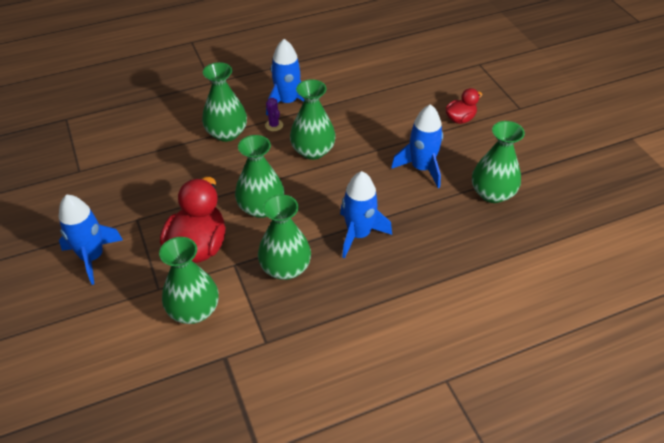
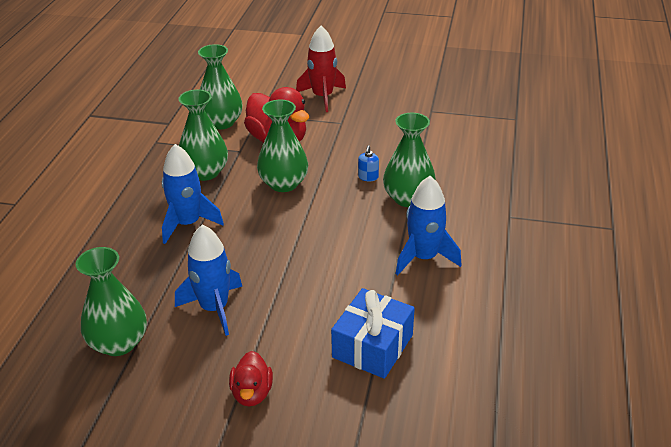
camera: 125 degrees right, 10 degrees down
(92, 257) = (322, 97): blue rocket -> red rocket
(214, 164) = (368, 177): none -> blue soap dispenser
(274, 125) = (391, 232): purple cactus -> none
(313, 151) = (324, 242): green vase -> none
(382, 92) = (372, 346): none -> blue gift

